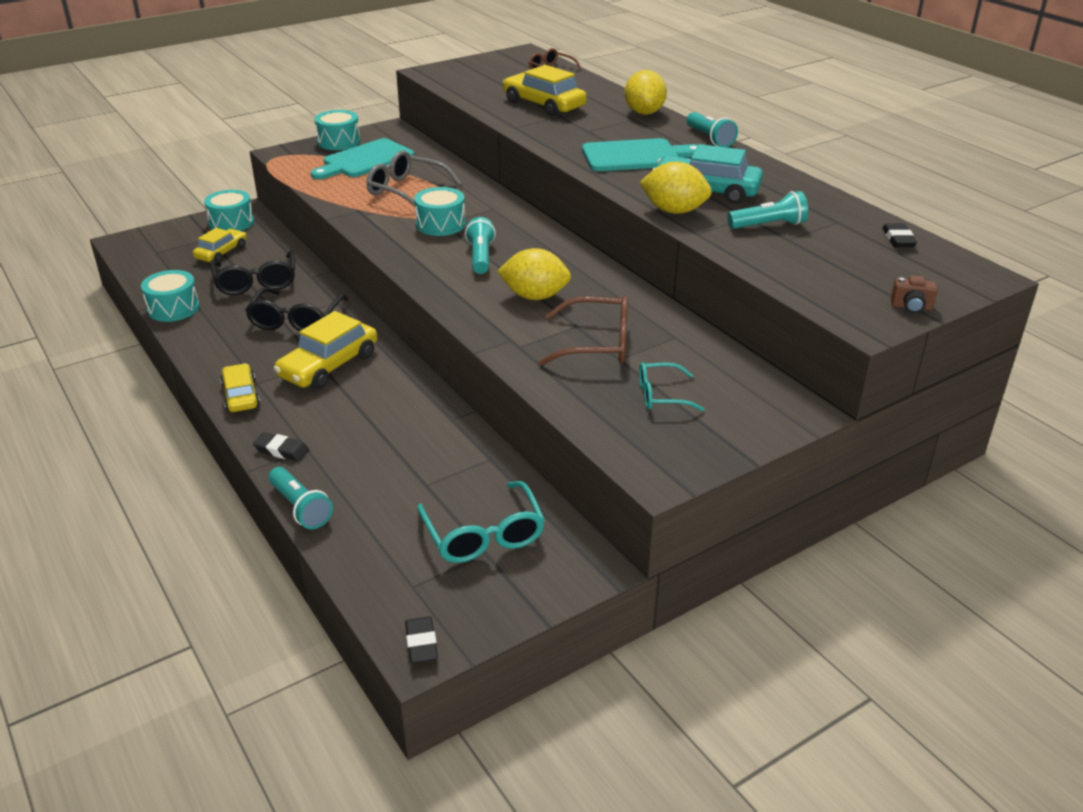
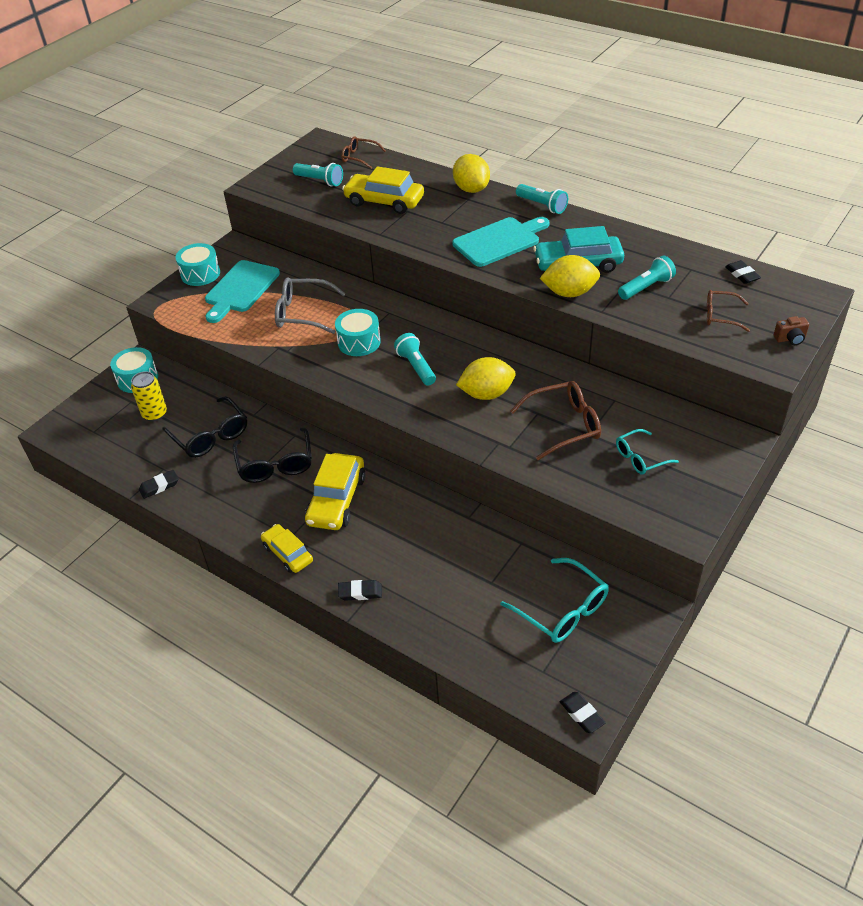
camera: 20 degrees left, 10 degrees up
(173, 308) = (159, 486): turquoise drum -> black eraser
(221, 253) = (155, 414): yellow car -> yellow can
(300, 508) = (414, 637): turquoise flashlight -> turquoise flashlight (320, 181)
(838, 268) = (720, 316): none -> brown glasses

